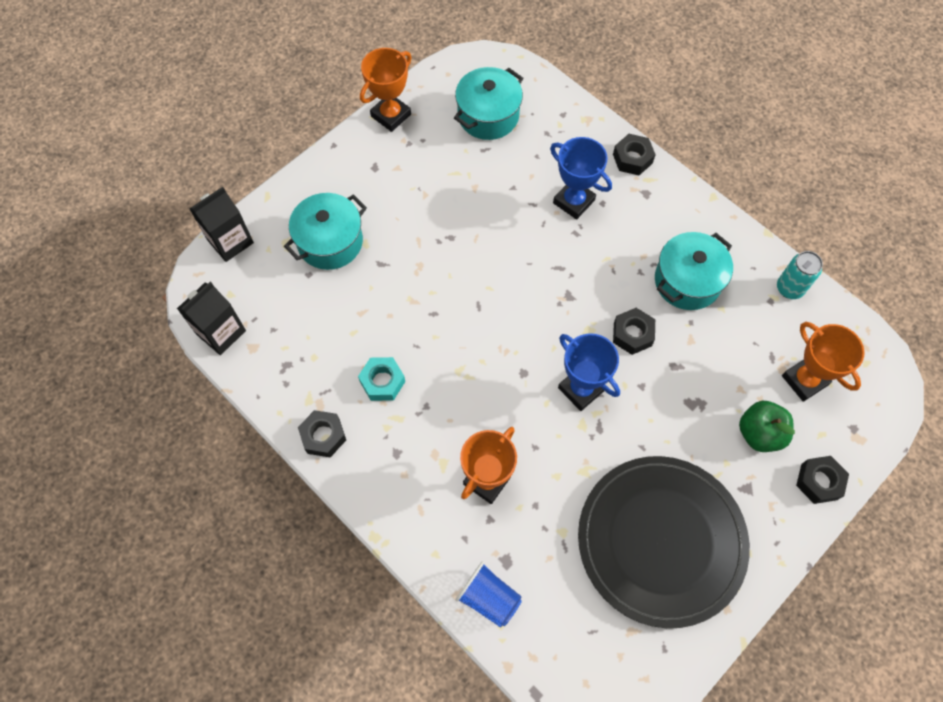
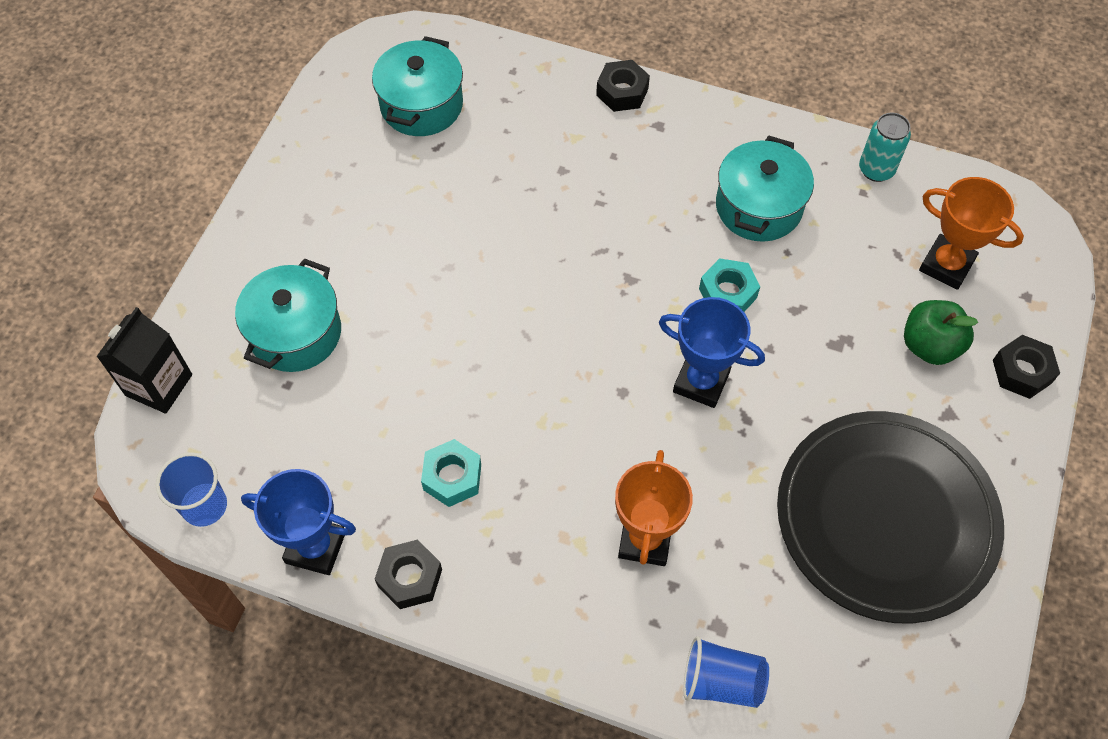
camera: 25 degrees left, 5 degrees down
(221, 332) = (204, 506): black carton -> blue cup
(391, 115) = (297, 149): orange trophy -> none
(574, 201) = (578, 167): blue trophy -> blue trophy (315, 547)
(632, 334) = (727, 293): black nut -> turquoise nut

